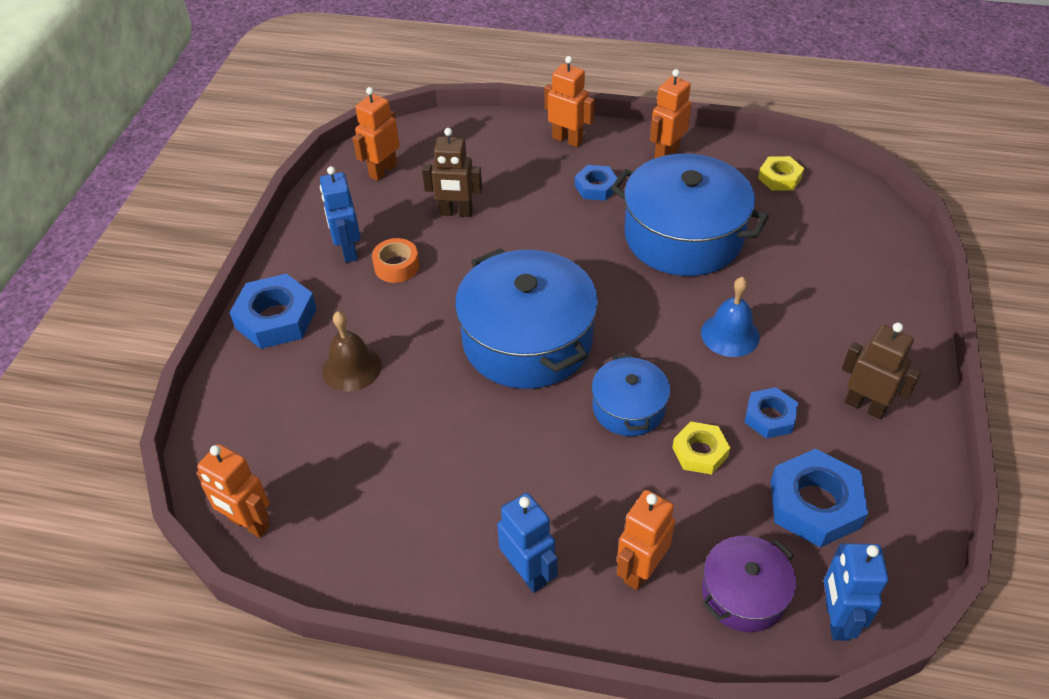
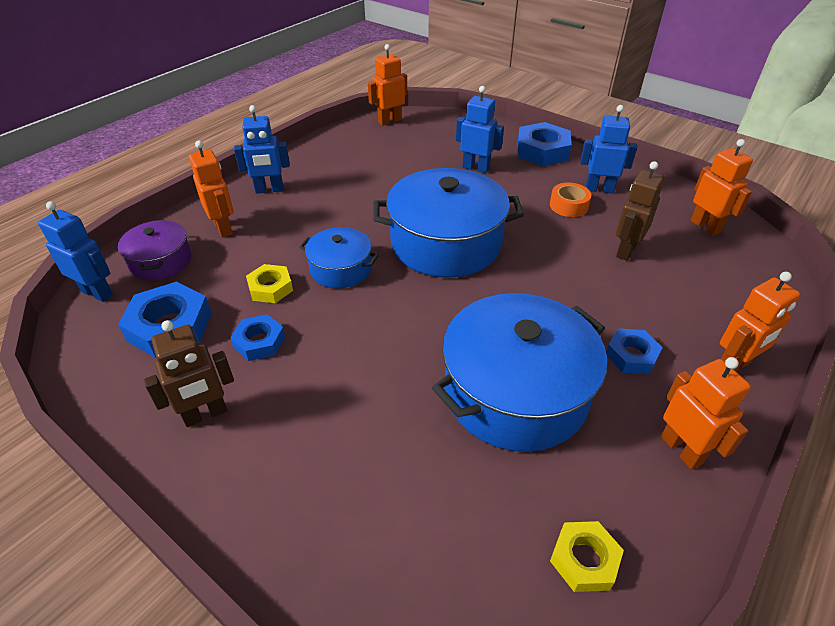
camera: 115 degrees right, 5 degrees down
(351, 368) = (476, 168): brown bell -> blue robot
(730, 334) = (361, 361): blue bell -> none

